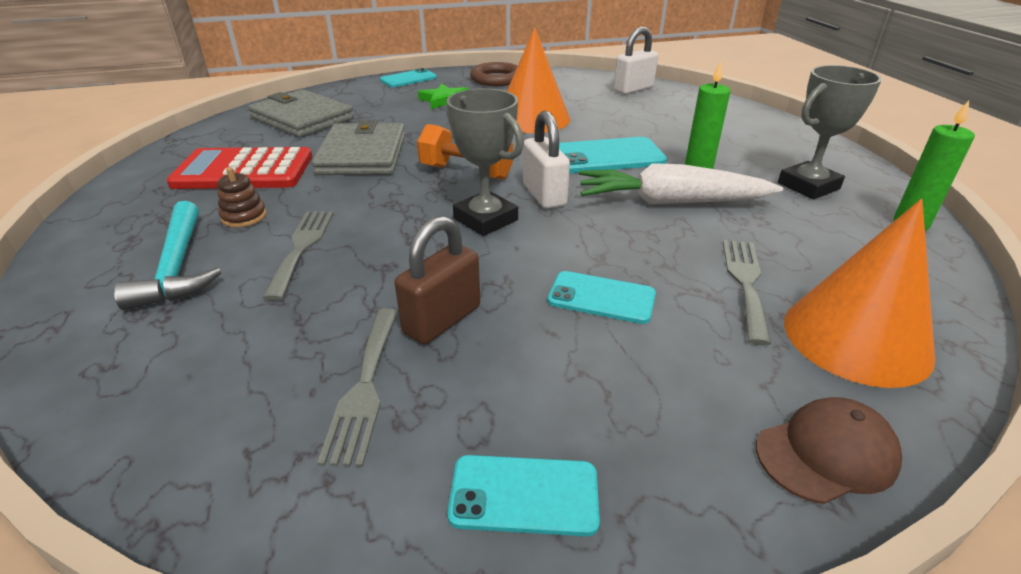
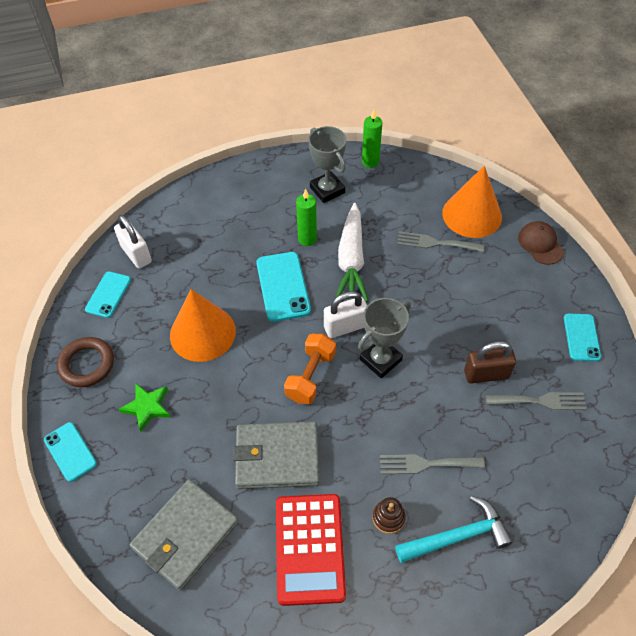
camera: 90 degrees left, 20 degrees up
(442, 320) = (486, 374): brown padlock -> brown padlock turned 45 degrees counterclockwise
(601, 298) = (457, 304): turquoise phone -> turquoise phone (108, 294)

